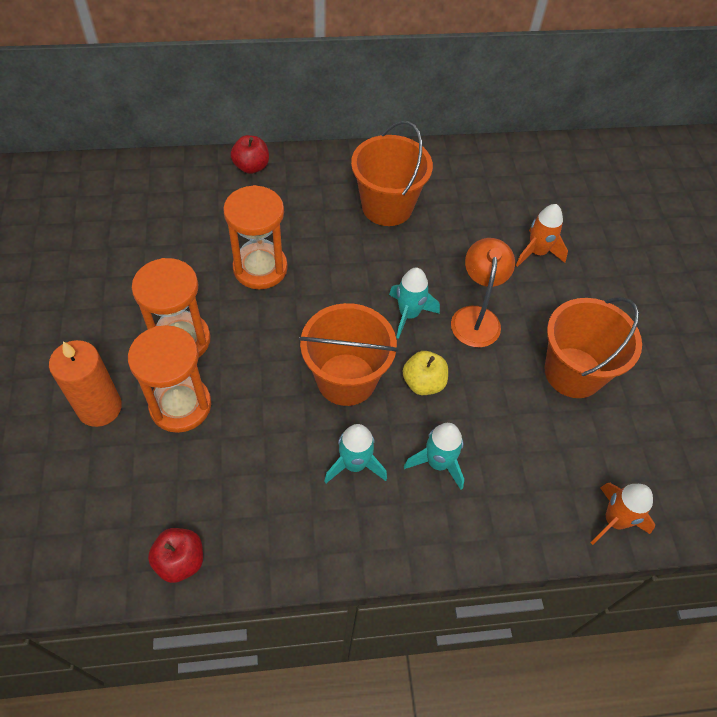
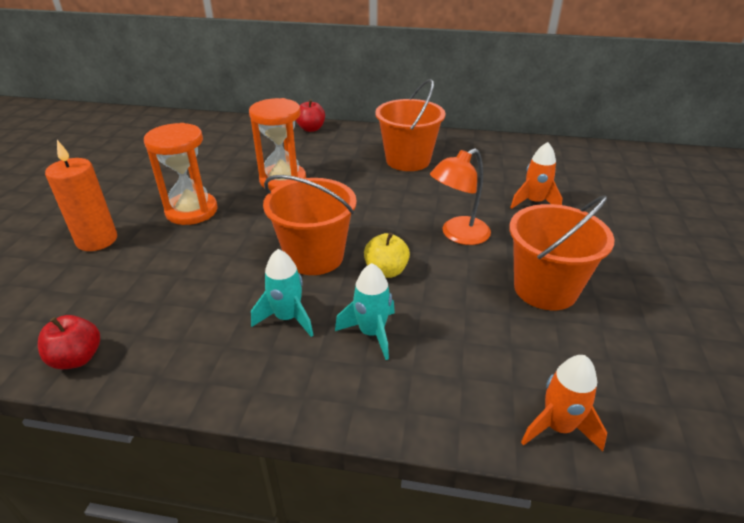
camera: 20 degrees right, 20 degrees down
(180, 405) = (161, 250): orange hourglass -> none
(408, 314) = (395, 224): turquoise rocket -> none
(476, 317) = (458, 235): orange lamp -> orange lamp turned 150 degrees counterclockwise

